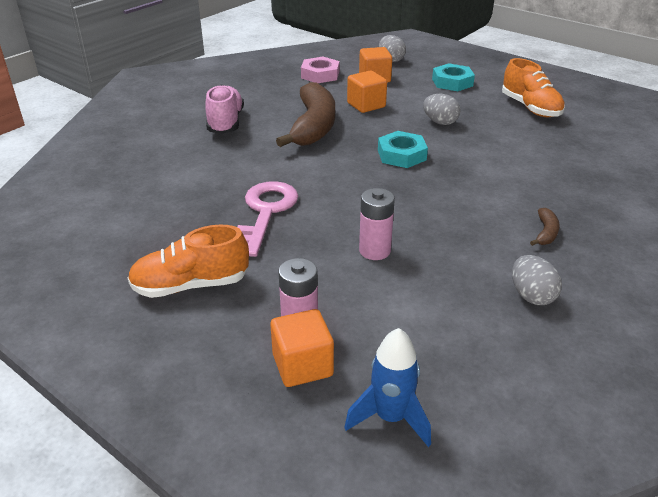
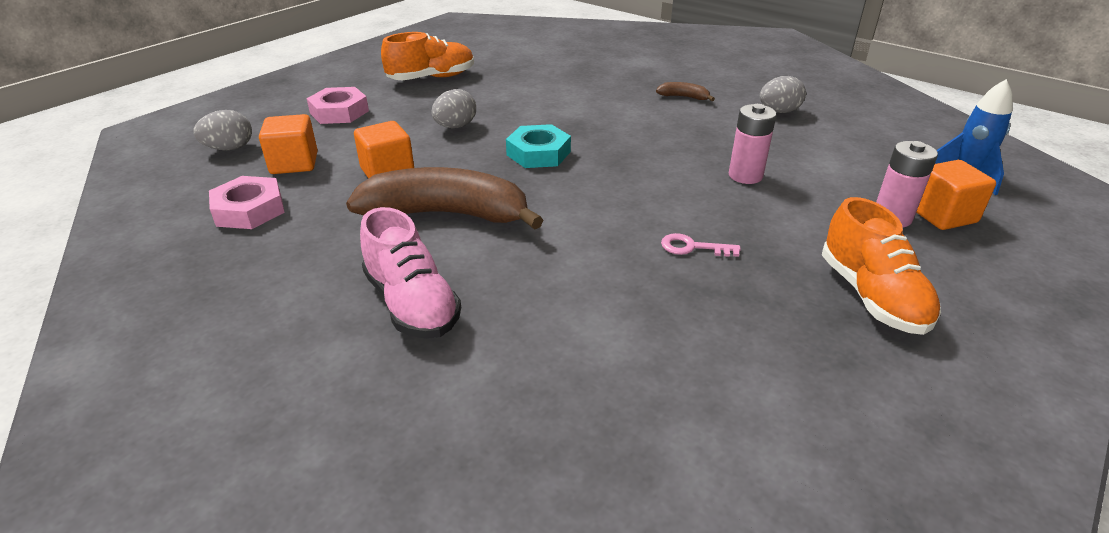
camera: 90 degrees left, 0 degrees up
(225, 123) = (412, 304): pink shoe -> pink shoe turned 120 degrees counterclockwise
(265, 212) = (692, 247): pink key -> pink key, size x0.46
(452, 82) = (339, 112): turquoise nut -> pink nut

